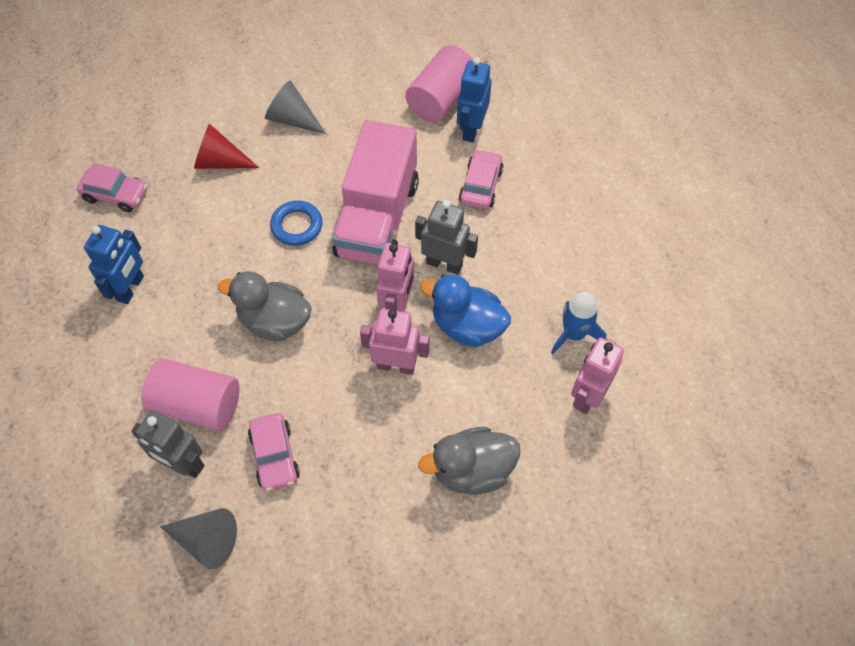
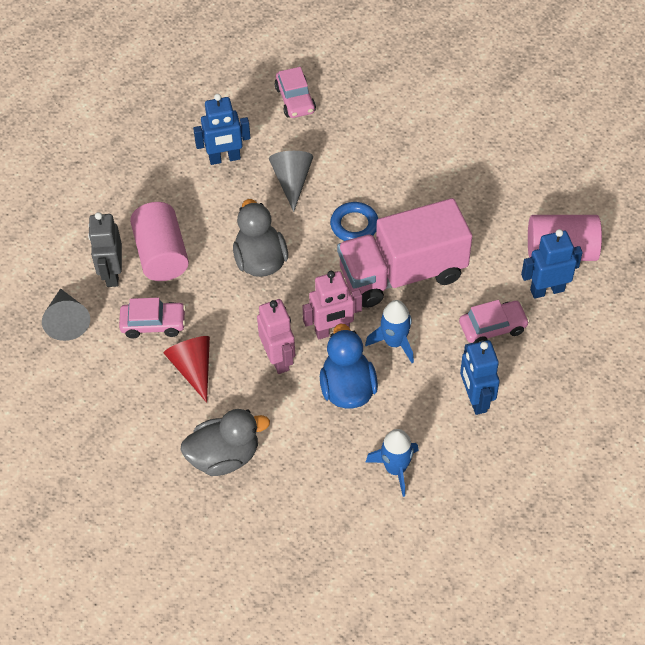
camera: 60 degrees right, 5 degrees down
(220, 162) = (374, 142): red cone -> red cone (193, 368)
(275, 456) = (153, 324): pink car -> pink car turned 135 degrees counterclockwise
(292, 119) = (453, 163): grey cone -> grey cone (292, 181)
(444, 264) = (394, 342): grey robot -> blue rocket
(472, 470) = (224, 456): grey duck -> grey duck turned 120 degrees clockwise
(543, 237) = (475, 399): none -> blue robot
(587, 396) = (344, 506): pink robot -> none

